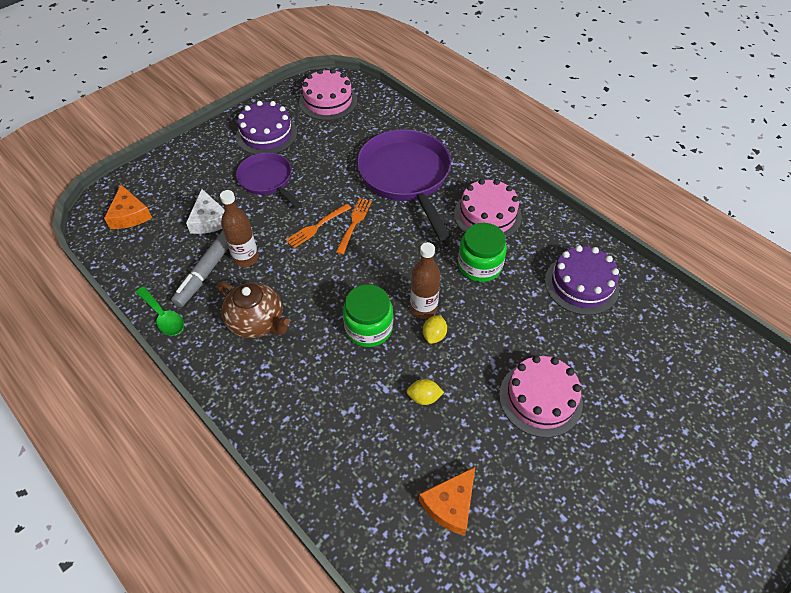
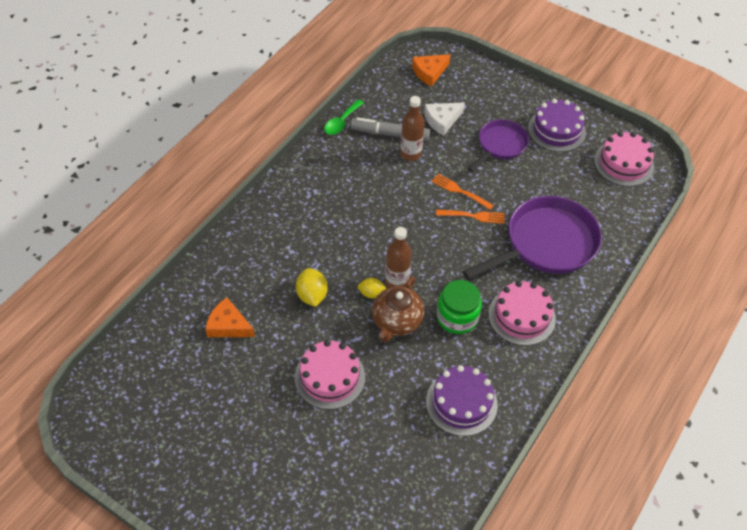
camera: 75 degrees right, 0 degrees up
(257, 322) = (352, 177): brown teapot -> brown teapot (396, 322)
(369, 328) = (366, 248): green jar -> none
(424, 397) = (312, 295): yellow lemon -> yellow lemon, size x1.52

